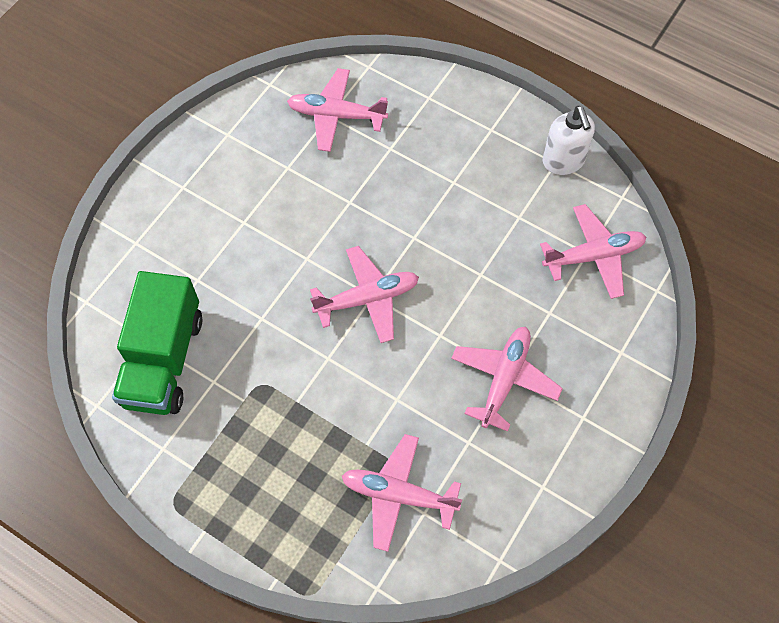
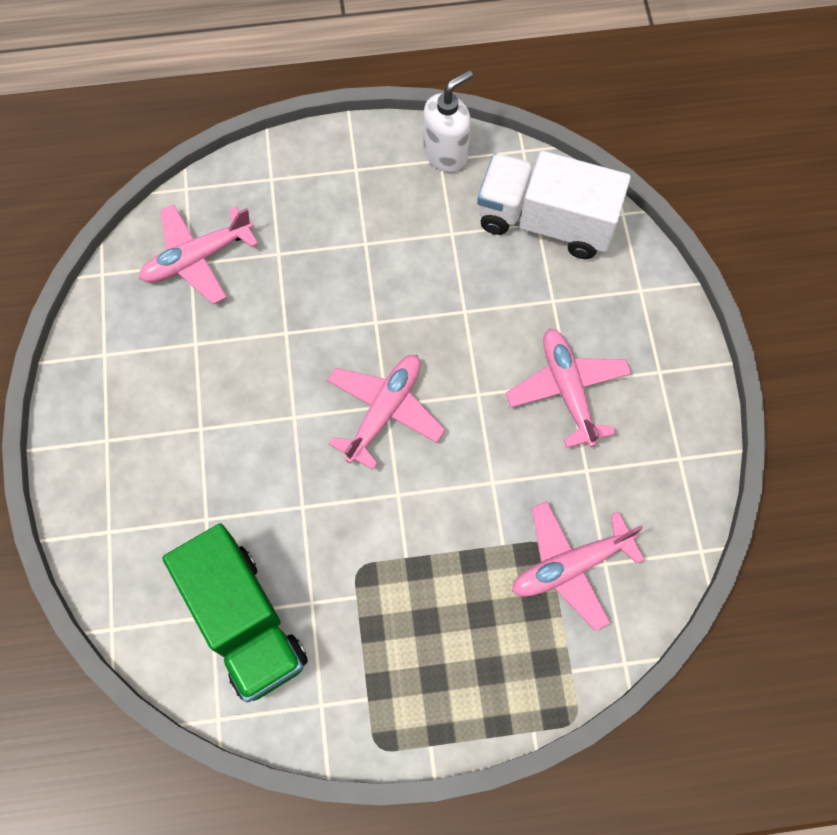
camera: 40 degrees left, 5 degrees up
(563, 161) = (446, 154): white soap dispenser -> white soap dispenser turned 75 degrees counterclockwise
(593, 256) = (545, 221): pink plane -> white truck

